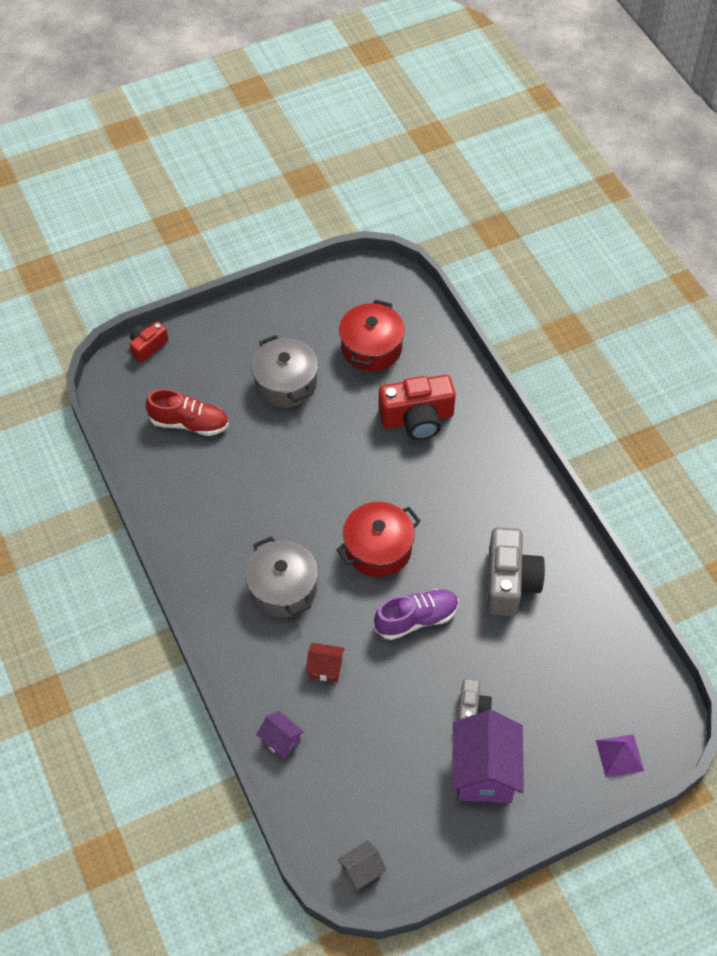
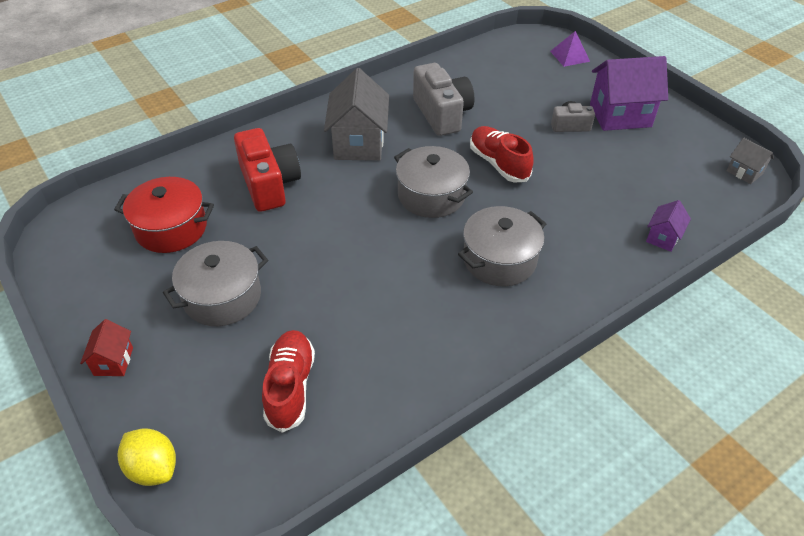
camera: 100 degrees left, 10 degrees down
(148, 346) = (153, 468): red camera -> yellow lemon
(325, 668) = (574, 216): red house -> red house (113, 361)
(378, 548) = (431, 195): red pot -> grey pot
(416, 619) = (498, 164): purple shoe -> red shoe
(468, 497) = (358, 143): none -> grey house
(510, 582) = (442, 114): grey camera -> grey camera turned 75 degrees clockwise

